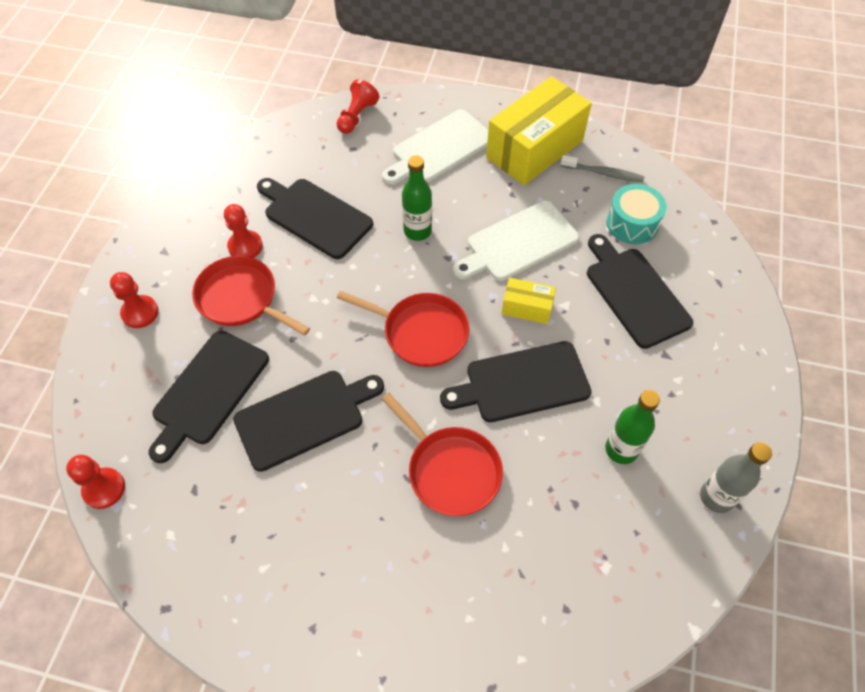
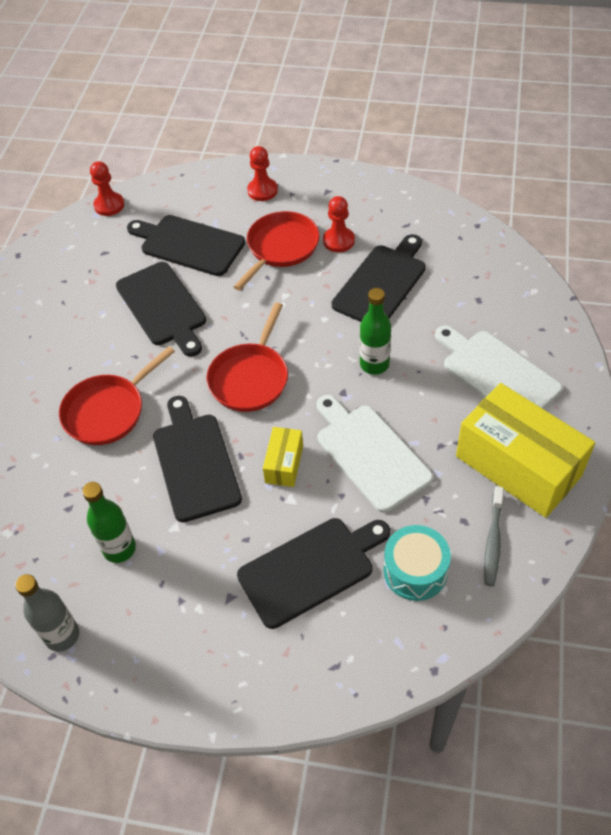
camera: 90 degrees right, 5 degrees down
(357, 116) = (527, 297): red pawn -> none

